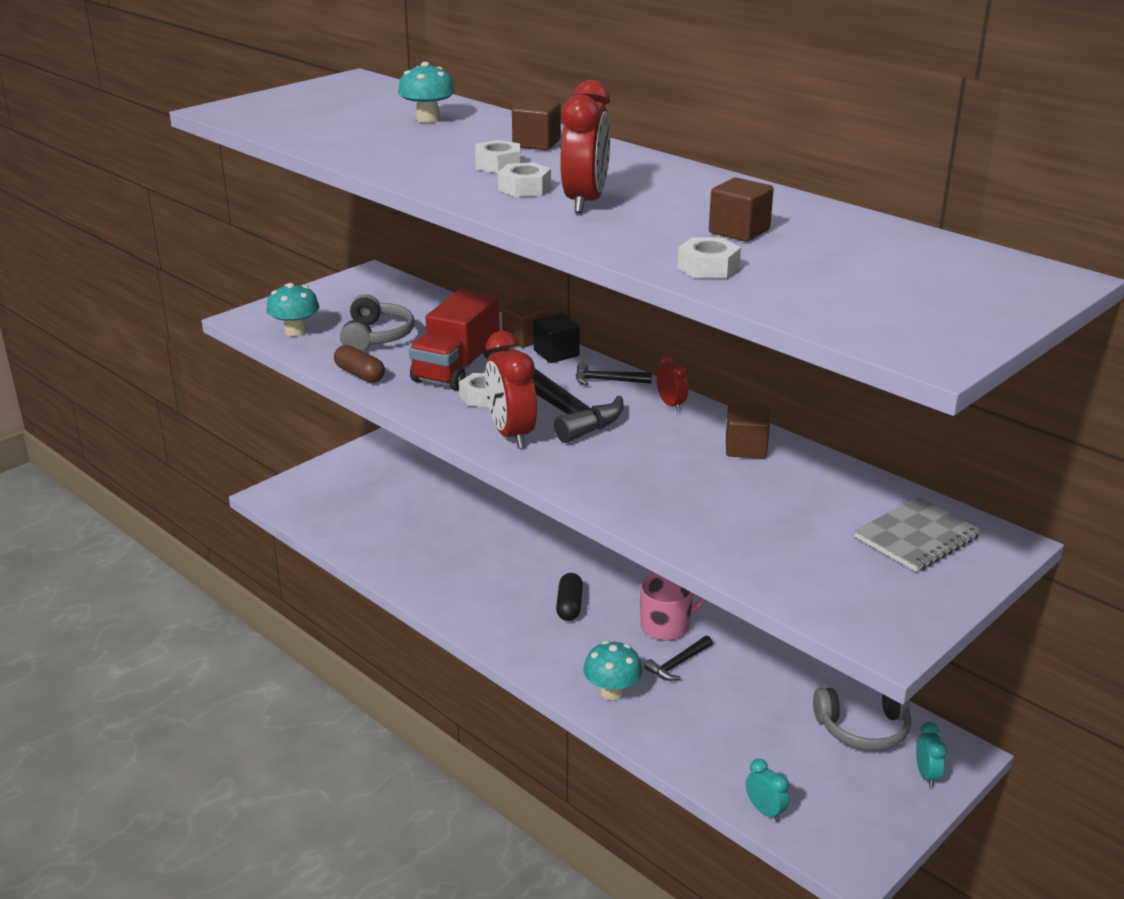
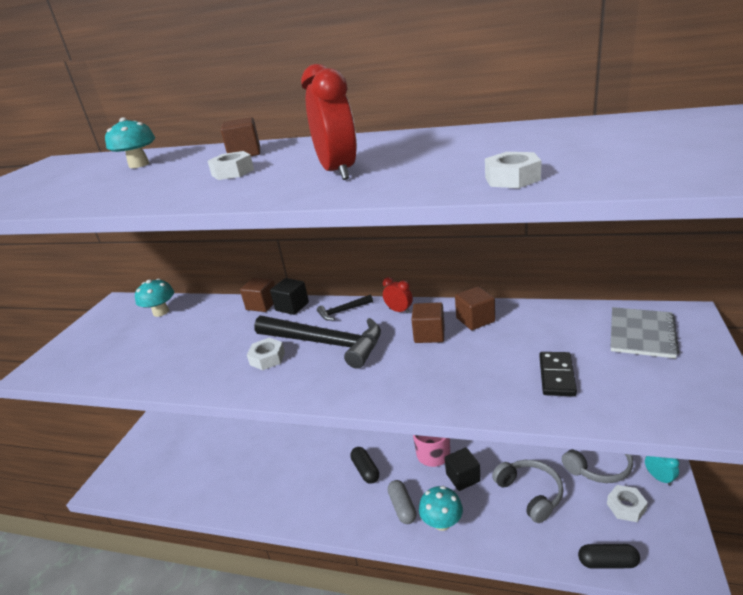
camera: 25 degrees left, 0 degrees up
(295, 331) = (81, 366): turquoise mushroom -> turquoise mushroom (161, 312)
(360, 374) = (158, 380): brown capsule -> none
(376, 336) = (151, 345): grey headphones -> grey headphones (530, 493)
(456, 368) = (231, 345): red truck -> none
(511, 434) = (314, 378): red clock -> none
(524, 188) = (276, 179): white nut -> white nut (626, 507)
(580, 658) = (402, 507): none -> grey capsule
(678, 664) = (463, 477): black hammer -> black cube
(739, 231) = (482, 153): brown cube -> brown cube (429, 334)
(762, 533) = (556, 376): none -> black domino
(765, 811) = (607, 562): turquoise clock -> black capsule

